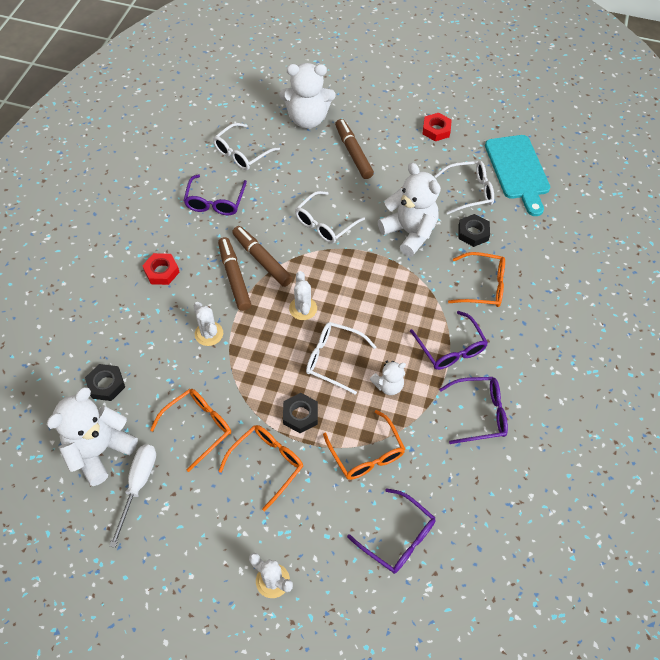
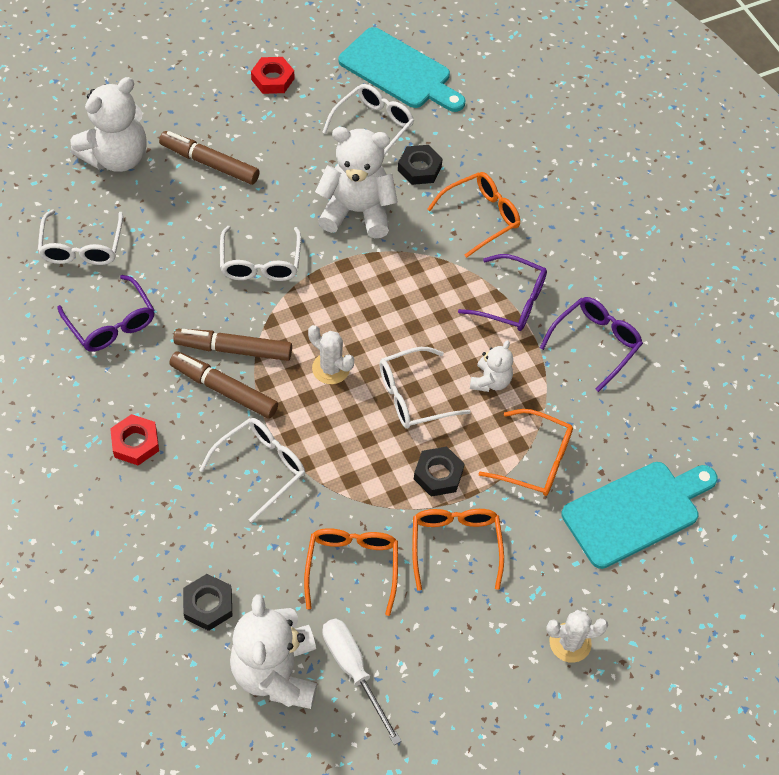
camera: 45 degrees left, 0 degrees up
(209, 334) = (261, 468): white cactus -> white glasses
(398, 537) = (636, 512): purple glasses -> turquoise cutting board

